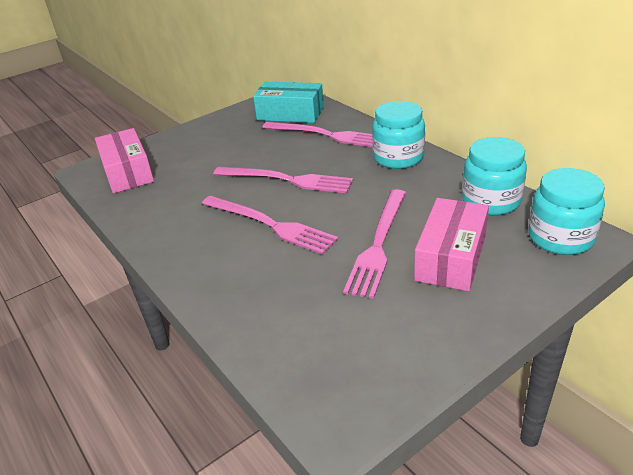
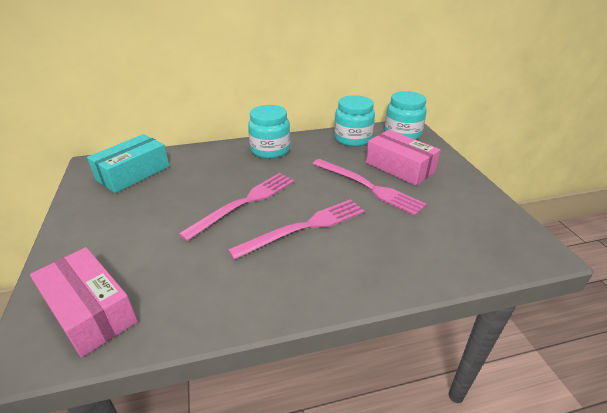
camera: 70 degrees left, 0 degrees up
(127, 172) = (90, 311): pink box -> pink box turned 45 degrees clockwise
(327, 135) = (198, 167): pink fork -> none

